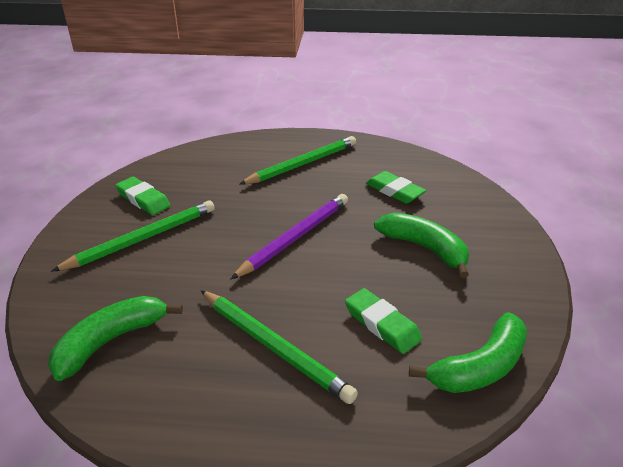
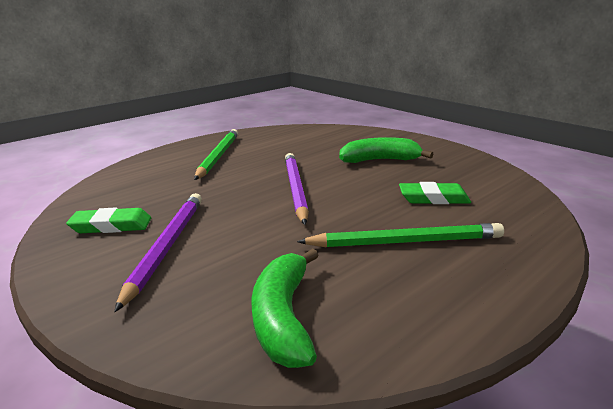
camera: 45 degrees left, 10 degrees down
(142, 239) = (167, 246): green pencil -> purple pencil
(394, 191) = (309, 146): green eraser -> none
(480, 367) = (508, 188): green banana -> none

